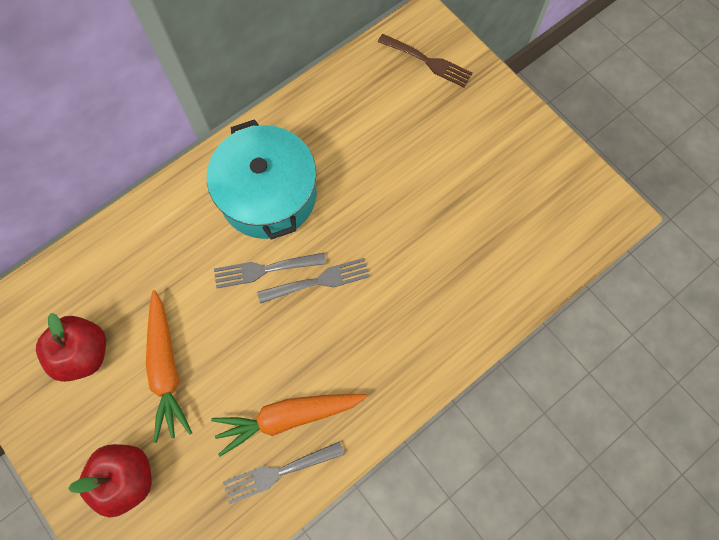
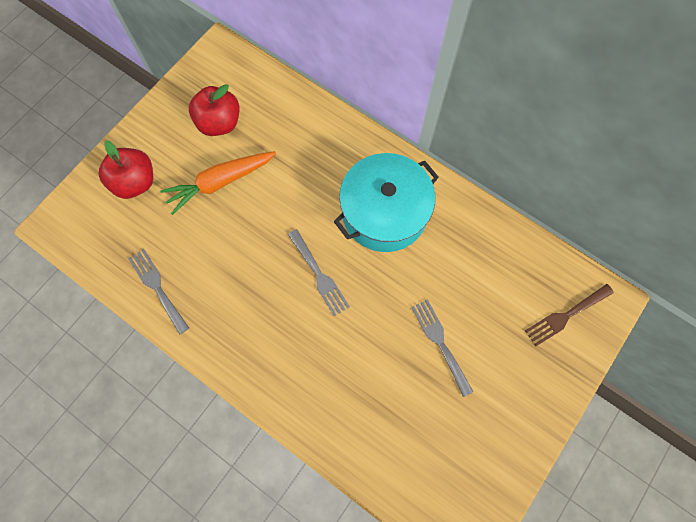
camera: 75 degrees right, 0 degrees up
(264, 269) = (317, 229): grey fork -> grey fork (440, 343)
(288, 417) = (201, 282): orange carrot -> none
(428, 61) = (566, 316): brown fork -> brown fork turned 45 degrees clockwise

